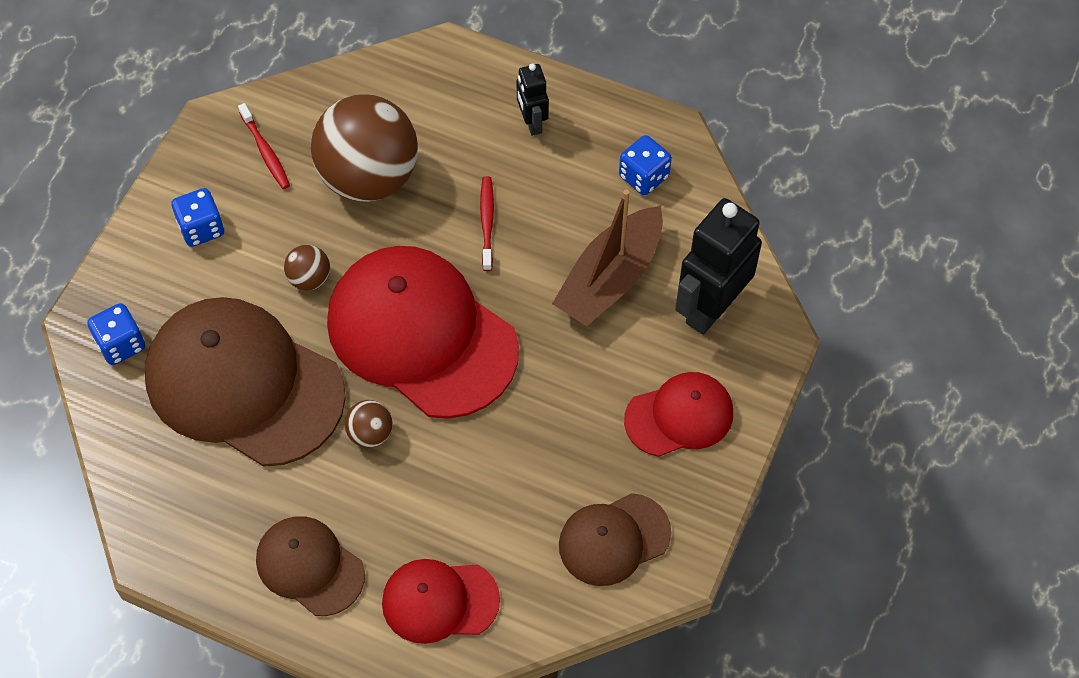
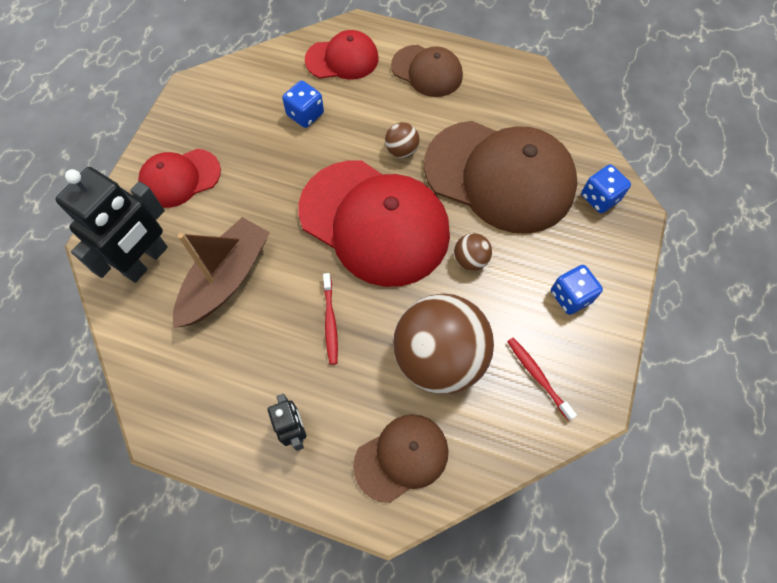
camera: 175 degrees right, 5 degrees up
(614, 539) = (231, 99): brown cap -> brown cap (401, 457)
(643, 176) = (191, 379): blue dice -> blue dice (305, 114)

